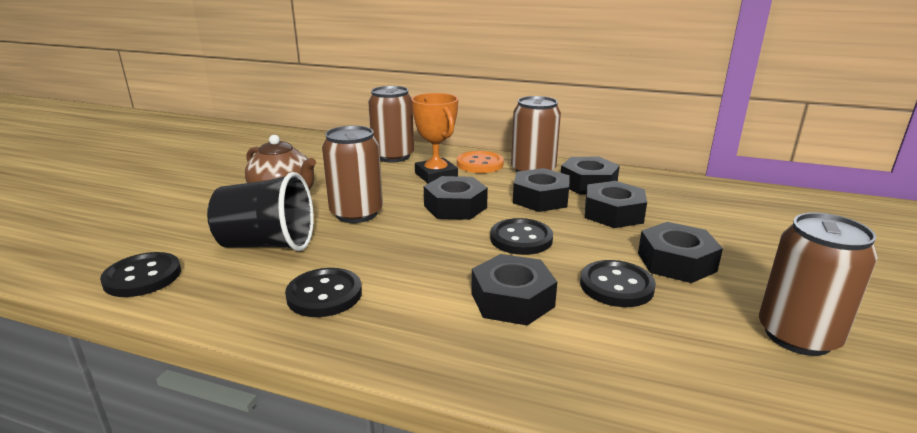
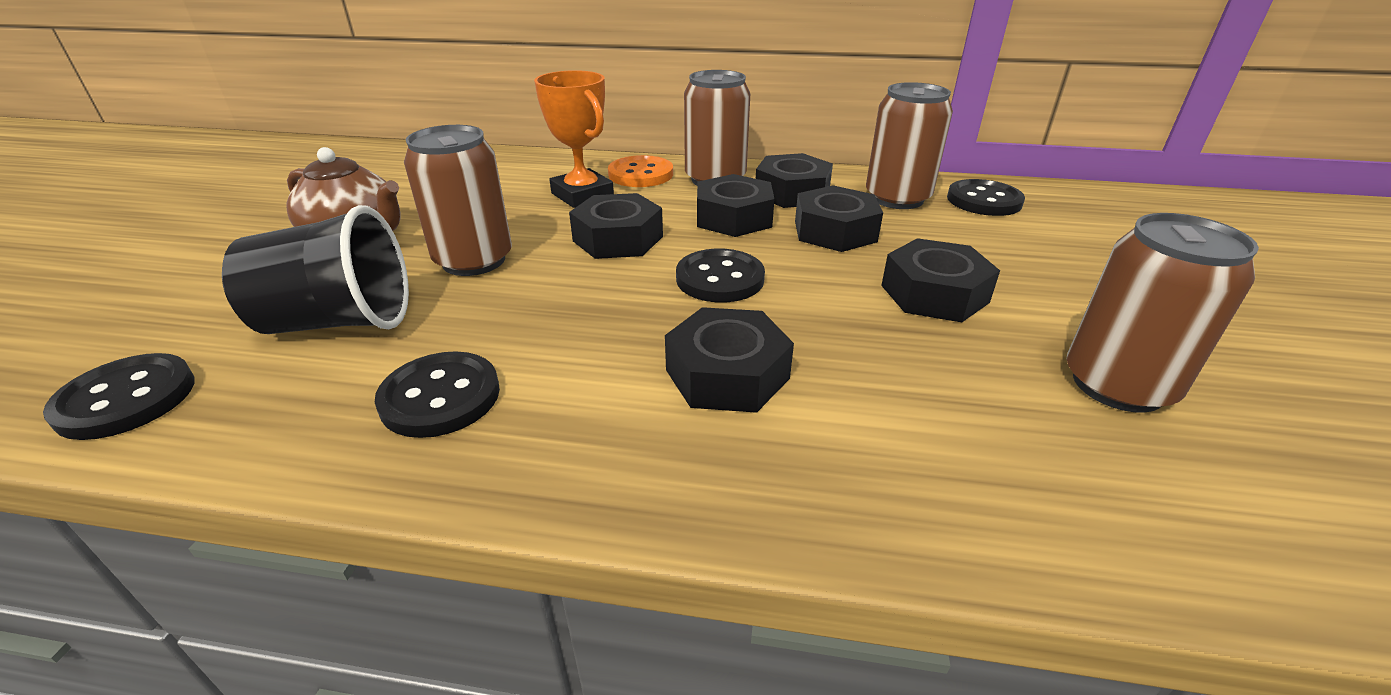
camera: 10 degrees left, 10 degrees up
(393, 156) = (516, 171): brown can -> brown can (897, 198)
(616, 286) = (866, 337): black button -> black button (984, 200)

